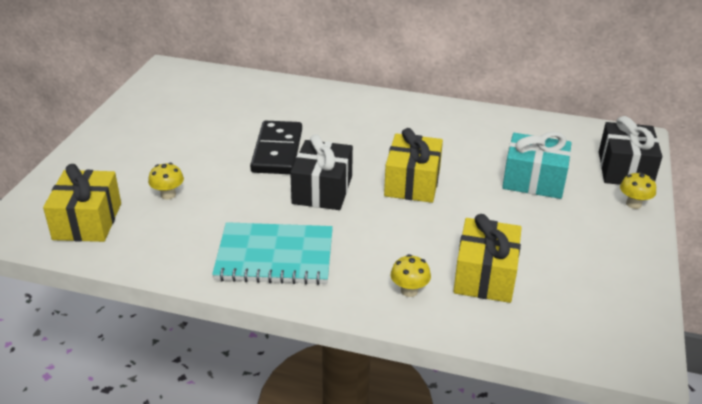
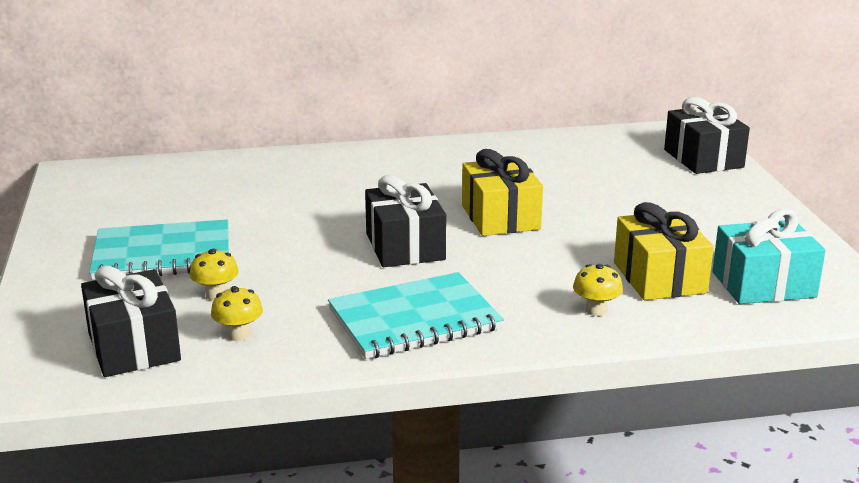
camera: 25 degrees left, 10 degrees down
(87, 221) = (133, 347): yellow gift -> black gift
(164, 151) = (162, 254): none -> turquoise notebook
(277, 151) = (311, 223): black domino -> none
(534, 180) = (625, 187): turquoise gift -> turquoise gift (763, 284)
(633, 204) = (740, 185): yellow mushroom -> yellow mushroom (239, 335)

